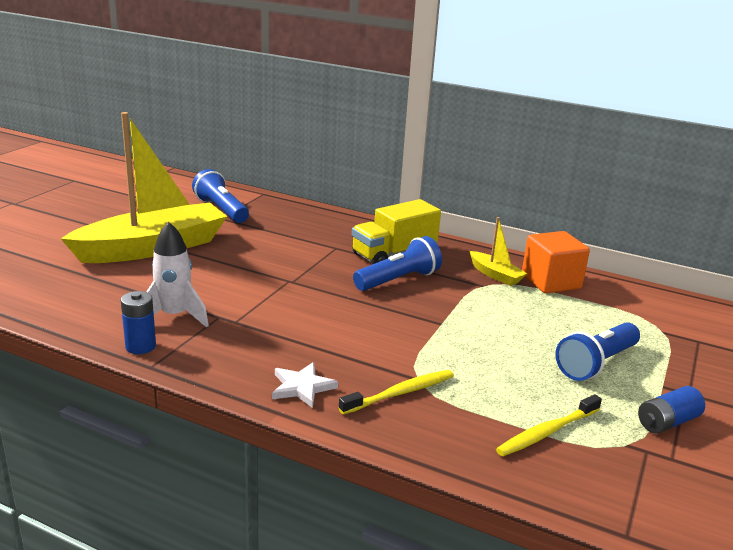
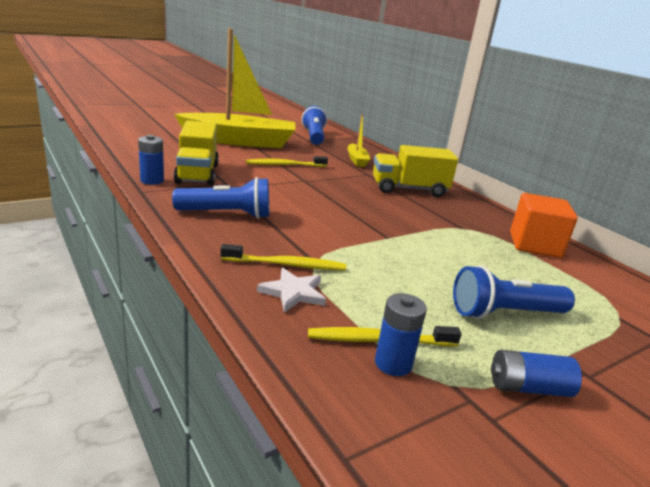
camera: 30 degrees right, 0 degrees up
(174, 316) = (197, 174): white rocket -> yellow truck
(245, 266) = (285, 165): none -> yellow toothbrush
(302, 387) = (218, 234): white star -> white star (293, 292)
(398, 280) = (390, 203): blue flashlight -> blue flashlight (227, 214)
(495, 275) = (483, 225): yellow boat -> yellow boat (356, 160)
(576, 447) = (393, 363): none -> blue battery

